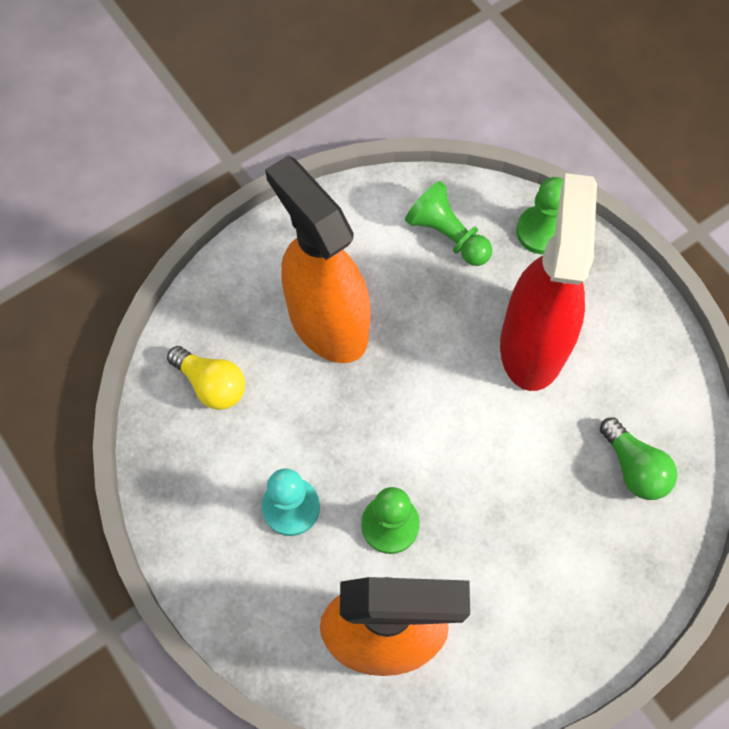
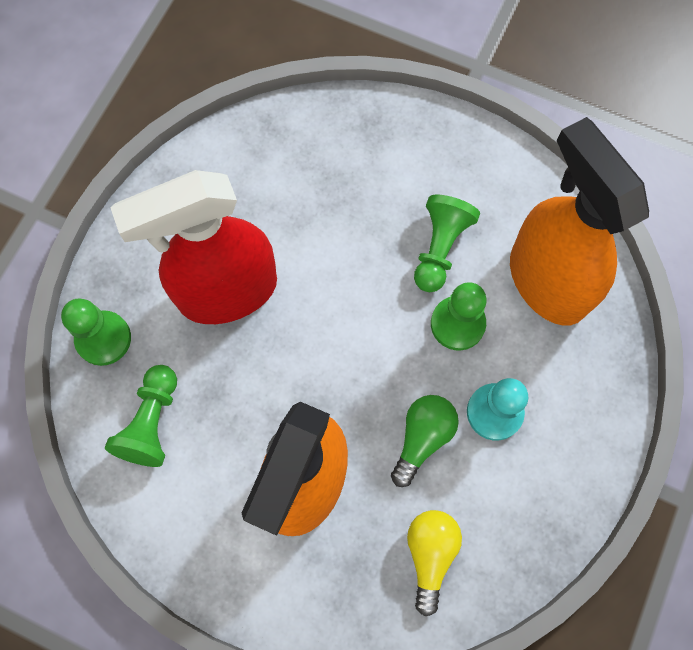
camera: 120 degrees left, 5 degrees up
(474, 554) = (440, 248): none -> green pawn
(634, 468) = (295, 166): green light bulb -> green light bulb (422, 438)

